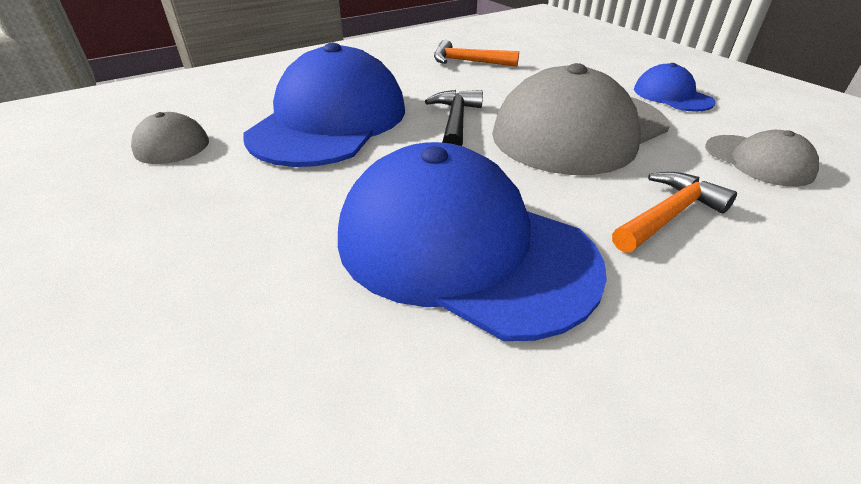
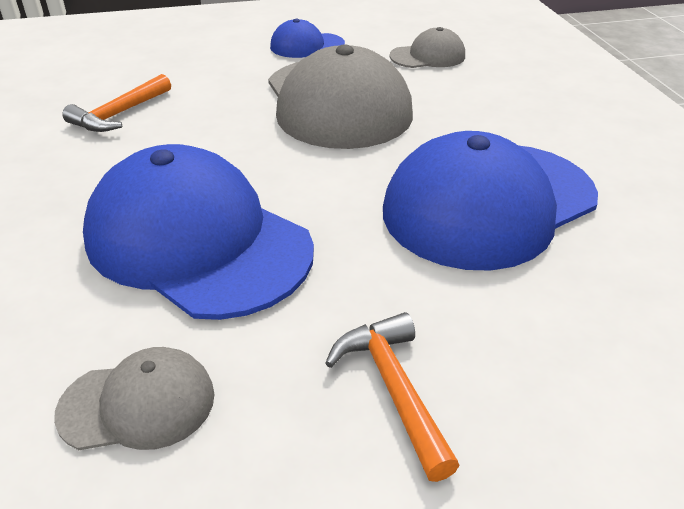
camera: 70 degrees left, 0 degrees up
(455, 121) = (268, 158): black hammer -> none
(668, 215) = (479, 110): orange hammer -> orange hammer (393, 388)

